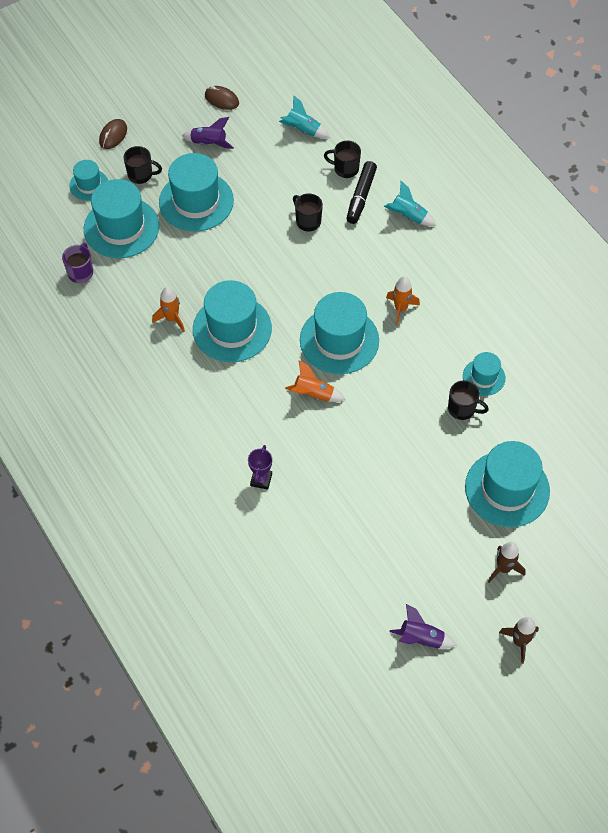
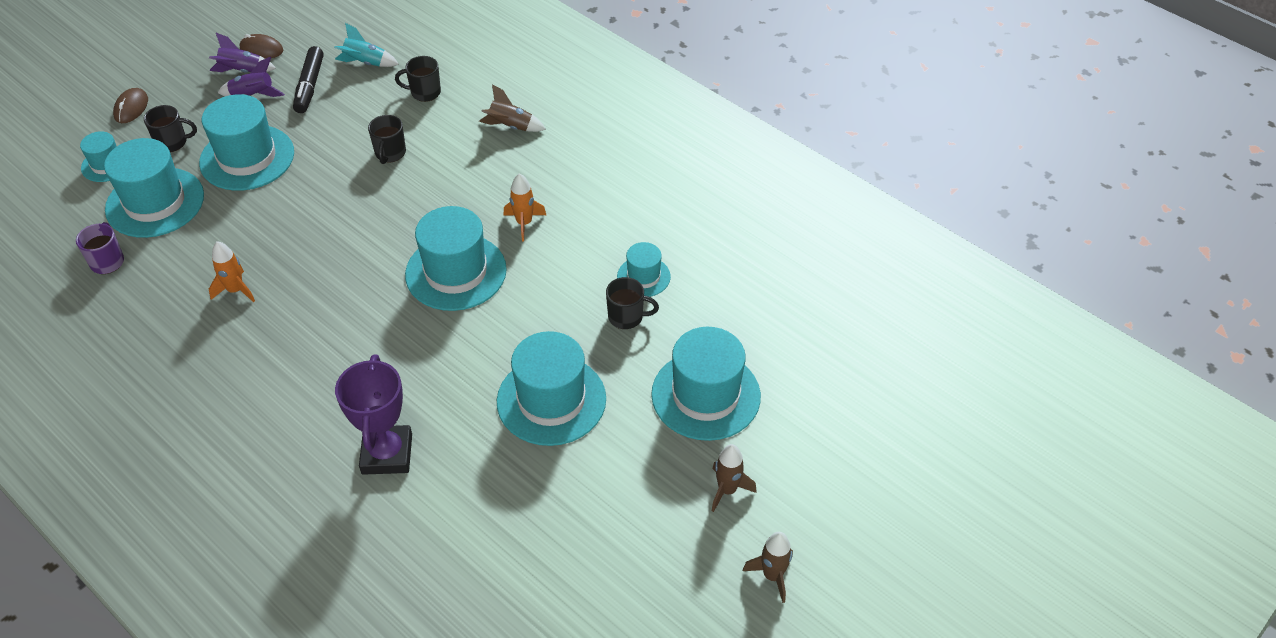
camera: 15 degrees left, 10 degrees down
(232, 329) = (316, 286): turquoise hat -> turquoise hat (551, 400)
(261, 480) = (387, 454): purple trophy -> purple trophy, size x1.90
(308, 221) = (390, 153): black mug -> black mug turned 120 degrees counterclockwise
(313, 394) = (436, 339): orange rocket -> none
(361, 196) = (449, 117): black marker -> black marker (310, 86)
(408, 216) = (511, 126): turquoise rocket -> brown rocket
(421, 638) = (643, 603): purple rocket -> purple rocket (241, 71)

